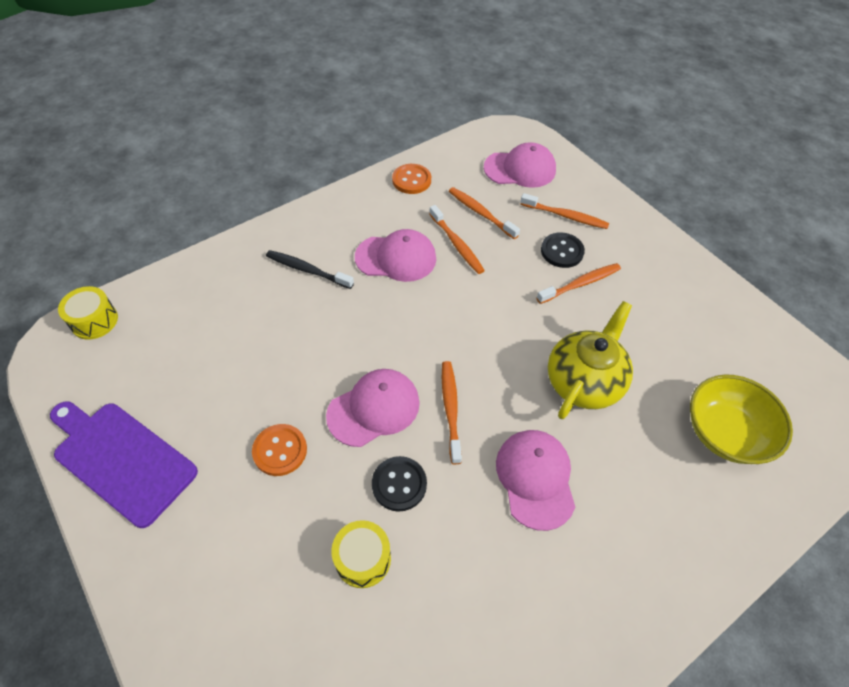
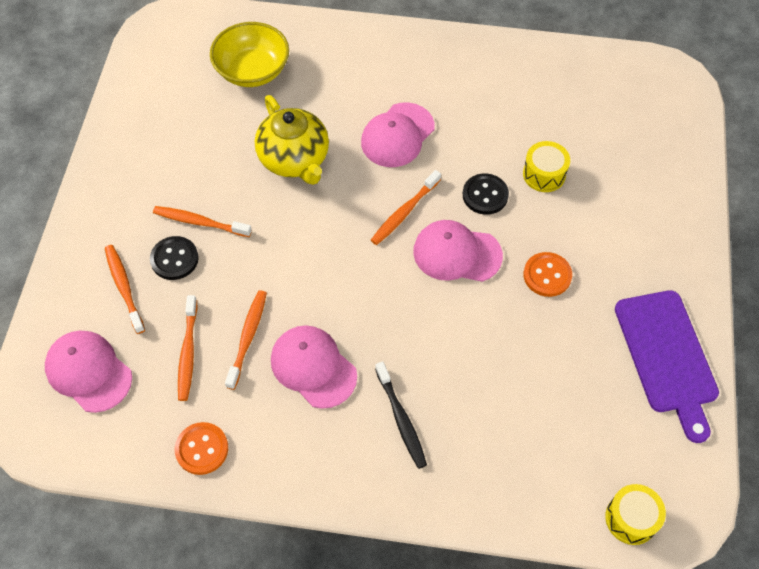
camera: 135 degrees left, 5 degrees up
(584, 381) = (295, 160): yellow teapot -> yellow teapot turned 105 degrees counterclockwise

